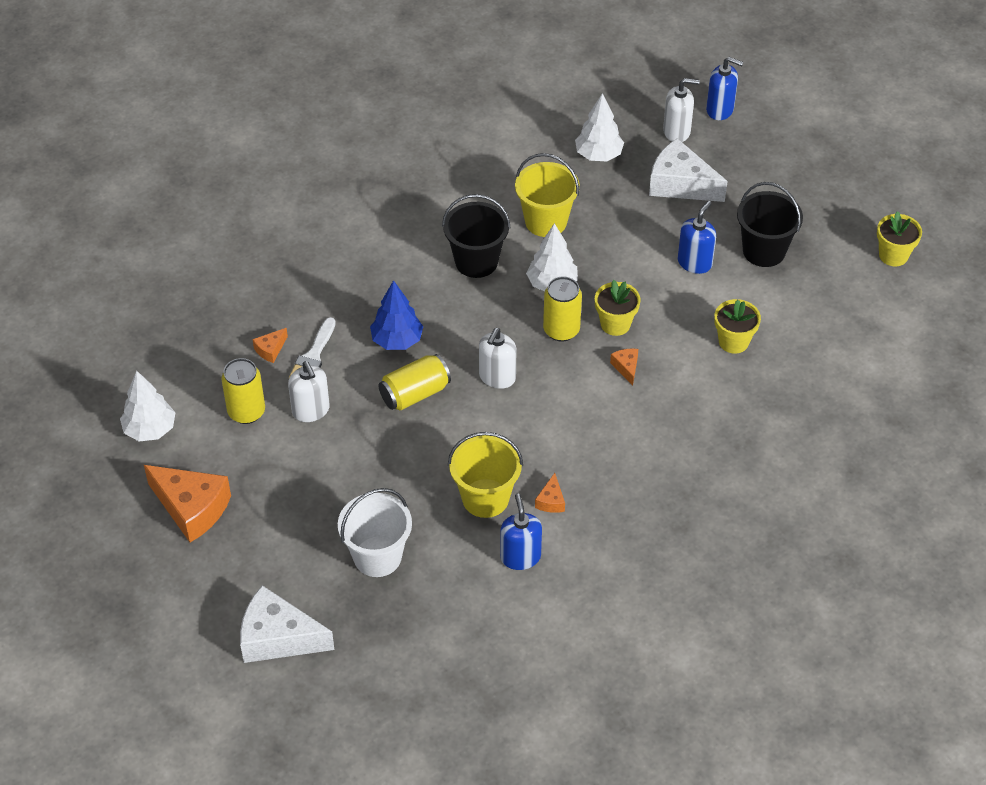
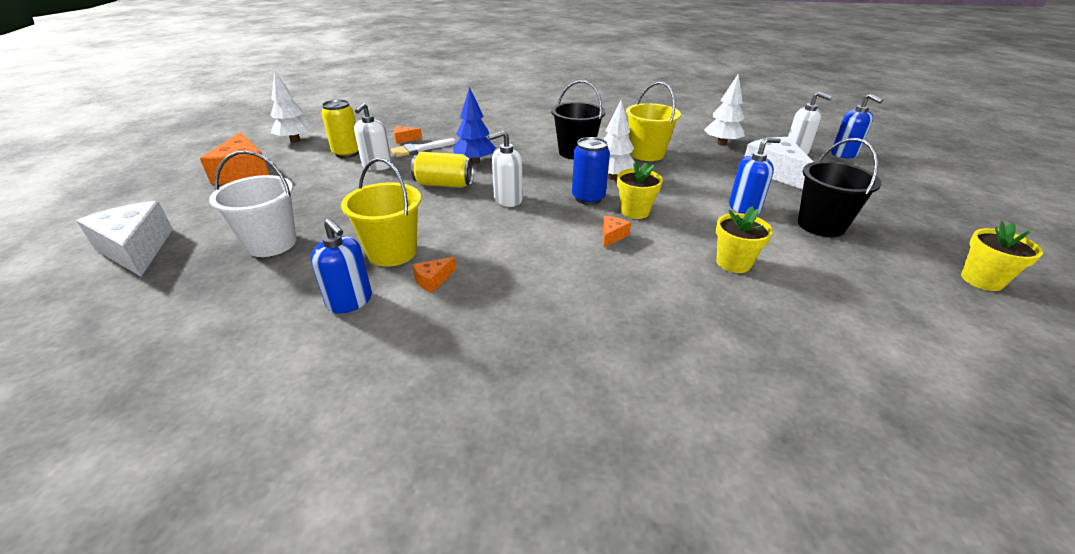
camera: 40 degrees right, 15 degrees down
(520, 557) = (350, 301): blue soap dispenser -> blue soap dispenser turned 105 degrees clockwise
(561, 330) = (588, 198): yellow can -> blue can

